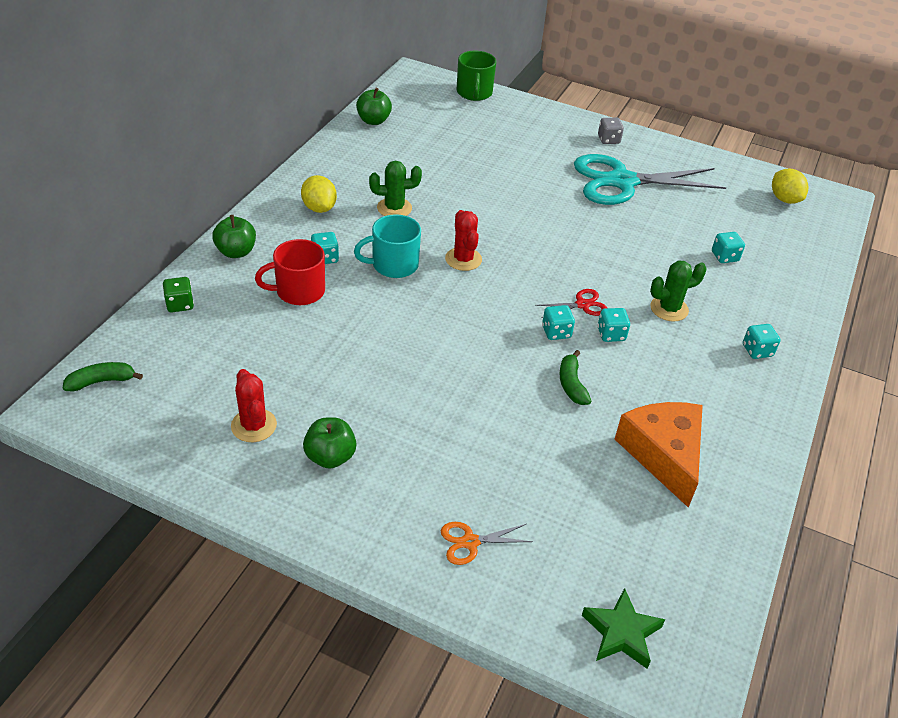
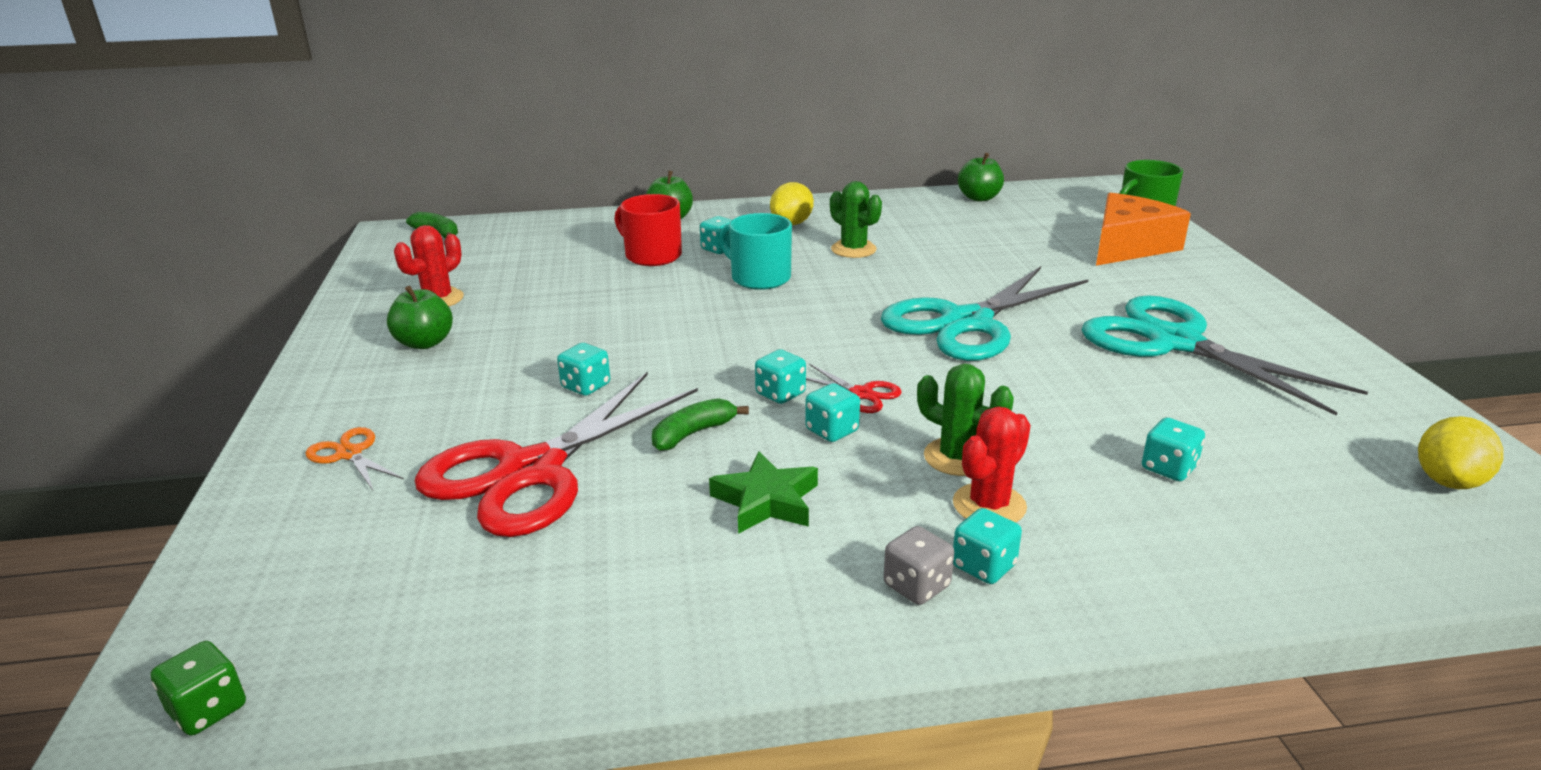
camera: 60 degrees right, 15 degrees down
(180, 304) = (568, 224): green dice -> green dice (208, 709)
(463, 259) = (828, 304): red cactus -> red cactus (989, 505)
(475, 403) = (586, 386): none -> turquoise dice
(538, 227) = (966, 323): none -> turquoise scissors
(560, 465) = (531, 471): none -> red scissors
(608, 140) = (1245, 307): grey dice -> grey dice (916, 586)
(621, 633) = (244, 612): green star -> green star (766, 501)
(663, 454) = (630, 545): orange cheese -> orange cheese (1128, 246)

